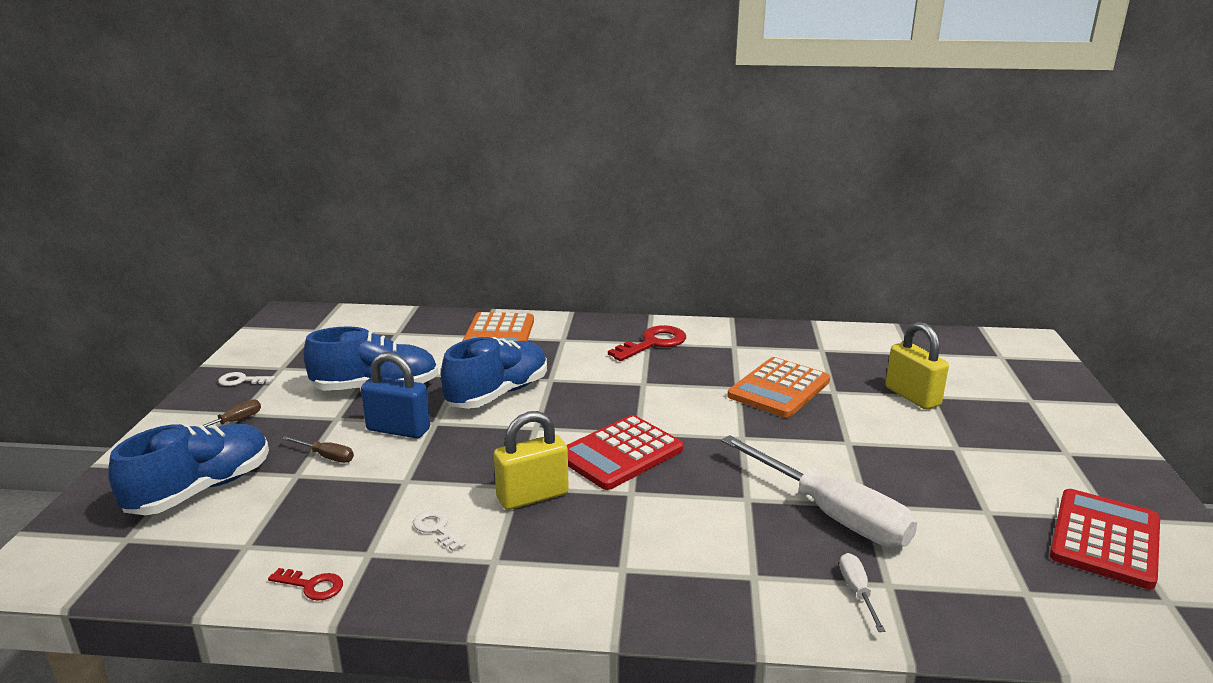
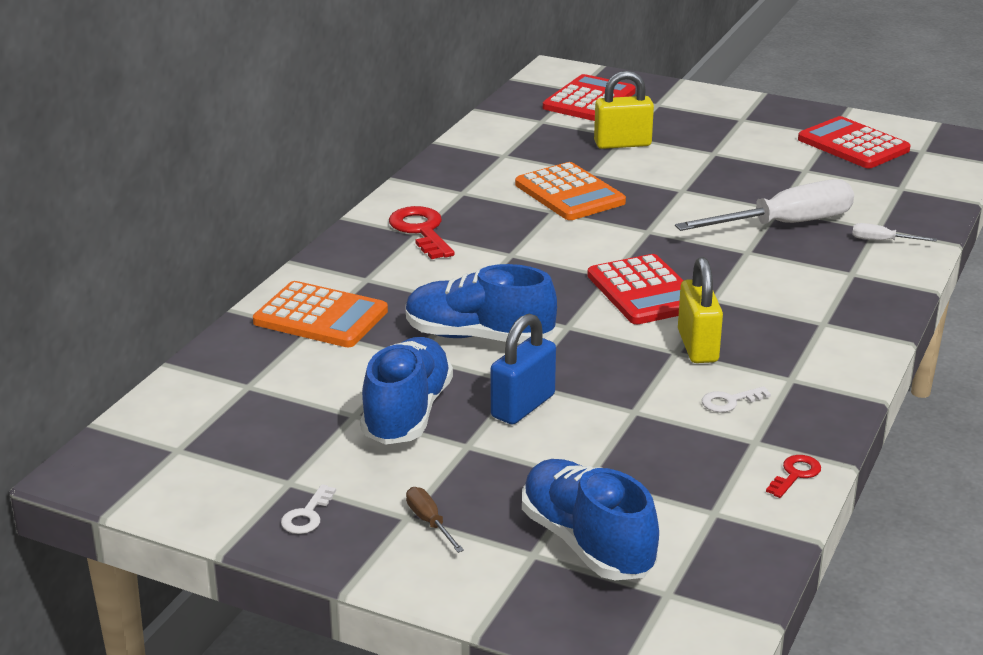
camera: 70 degrees left, 5 degrees up
(326, 456) = (557, 456): brown screwdriver -> none
(498, 394) = (478, 337): blue shoe -> blue shoe turned 45 degrees counterclockwise
(987, 366) = (589, 100): none -> red calculator

